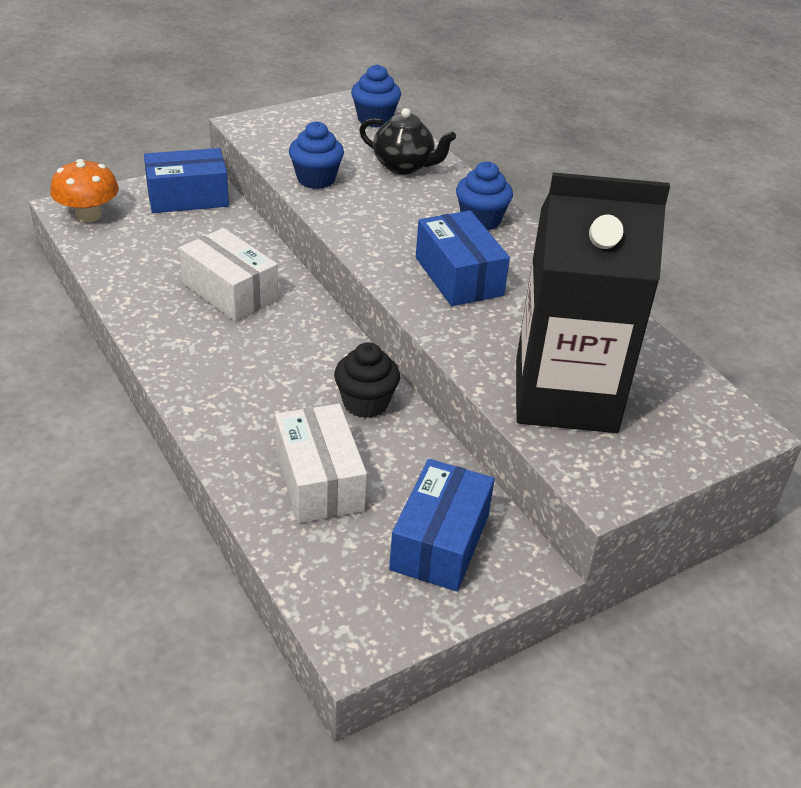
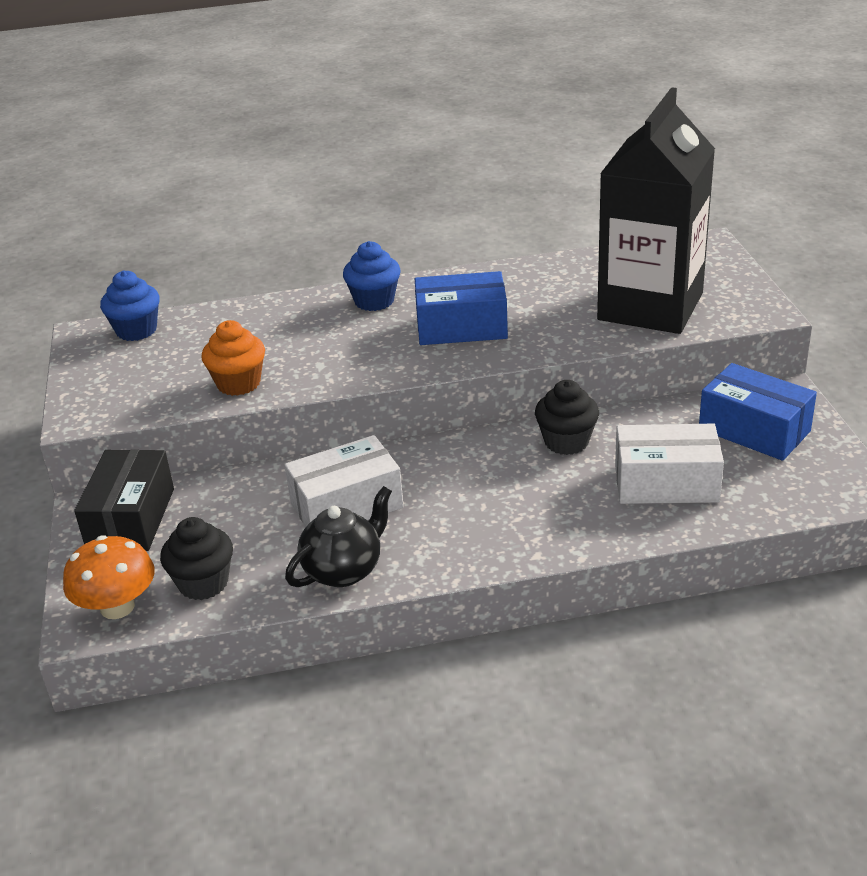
camera: 65 degrees left, 5 degrees down
(120, 245) = (203, 583): none -> black cupcake
(187, 197) = (131, 518): blue box -> black box
(316, 179) = (238, 383): blue cupcake -> orange cupcake
(404, 166) = (248, 327): black teapot -> black teapot (344, 570)

